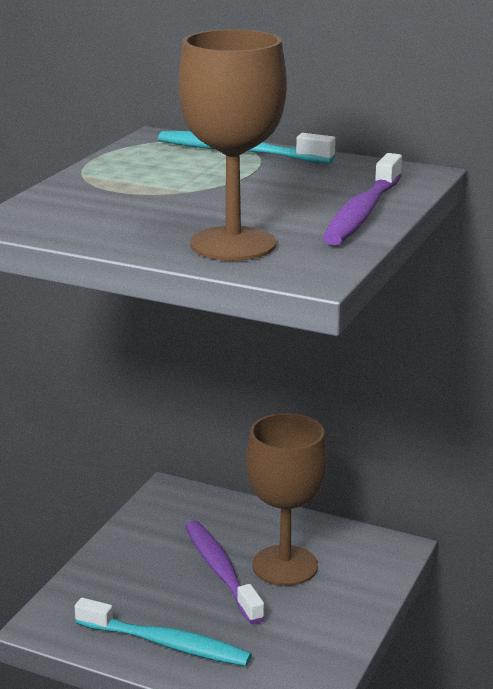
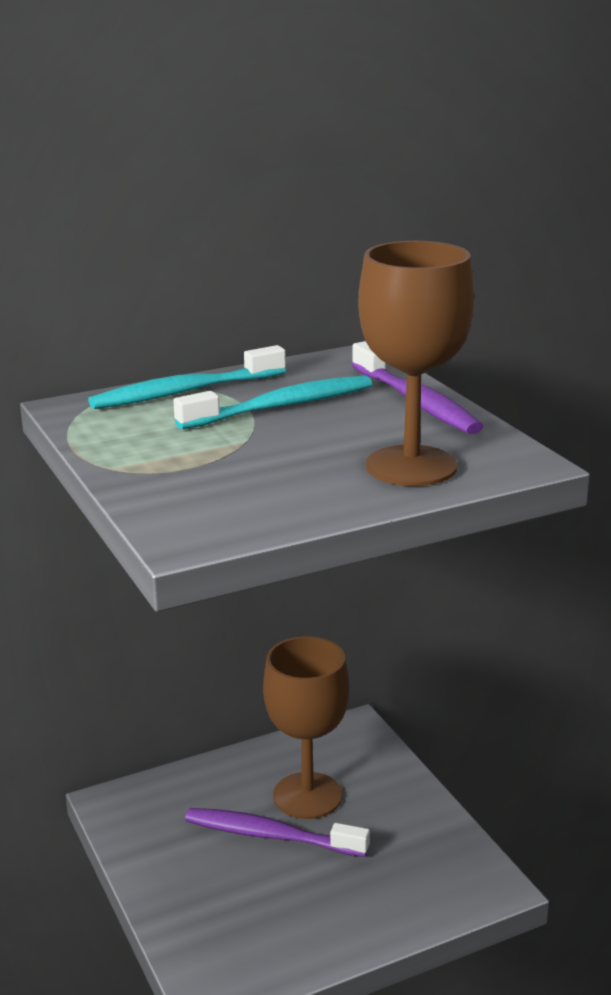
camera: 50 degrees left, 0 degrees up
(167, 644) = (334, 922): turquoise toothbrush -> turquoise toothbrush (282, 406)

